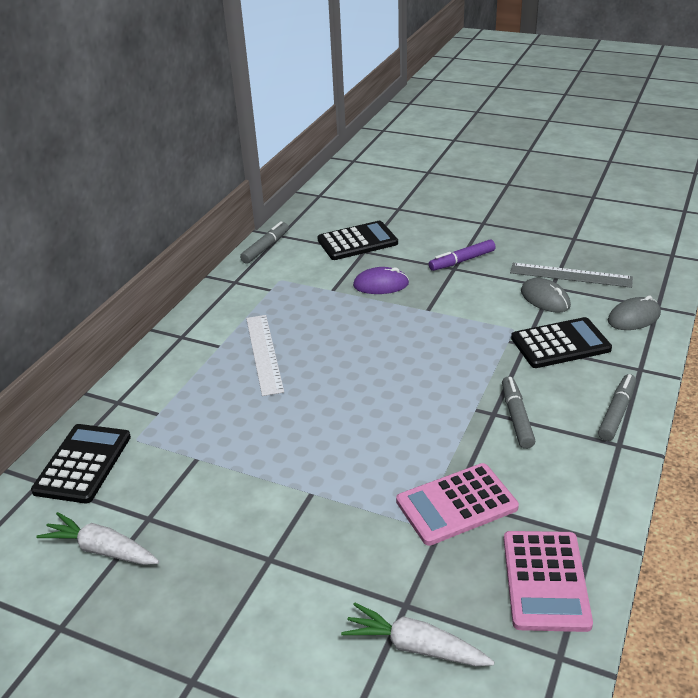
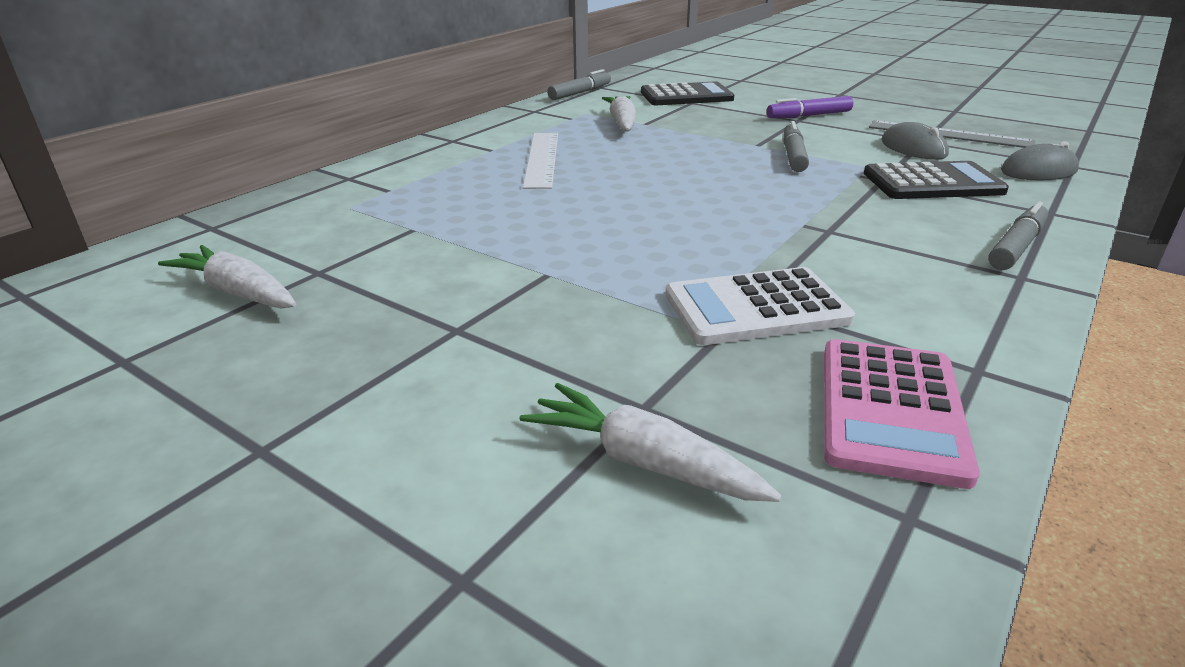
camera: 10 degrees right, 5 degrees down
(83, 464) = (272, 219): black calculator -> none
(314, 291) = (622, 123): none -> white carrot
(381, 285) = (704, 124): purple mouse -> none
(456, 504) = (756, 308): pink calculator -> white calculator
(516, 417) = (862, 237): grey marker -> grey marker (793, 156)

